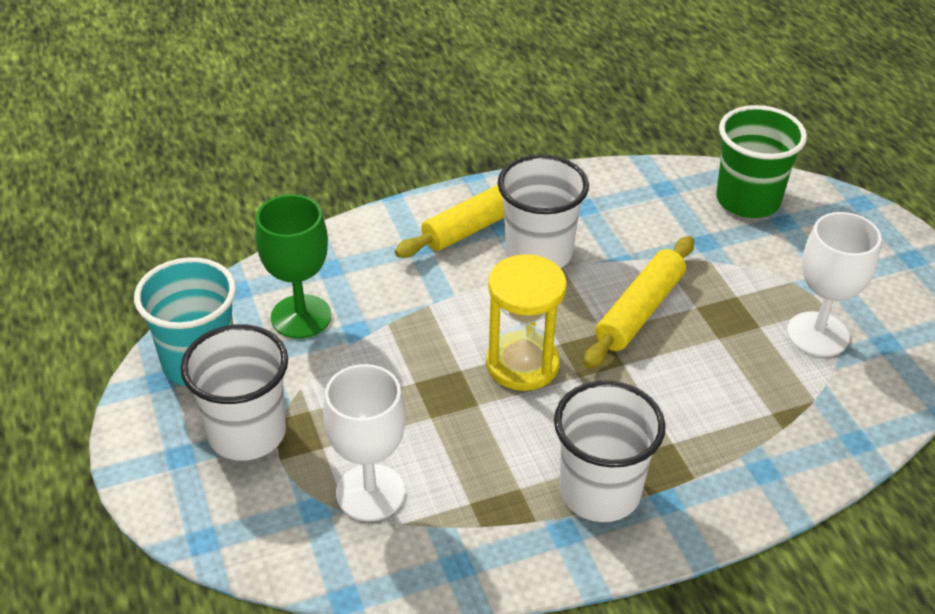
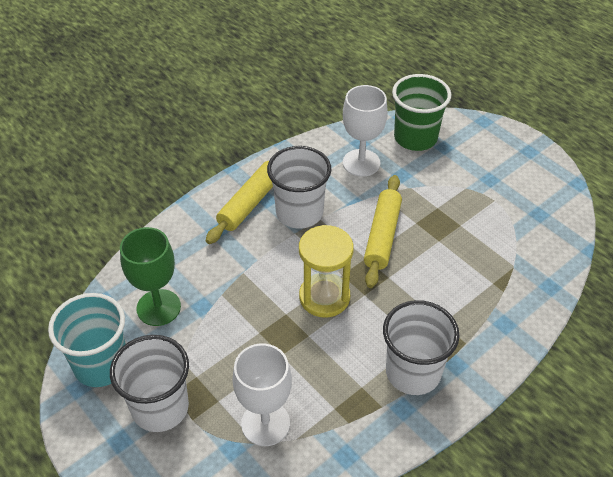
camera: 20 degrees left, 5 degrees up
(817, 334) = (496, 220): white goblet -> white goblet (361, 163)

